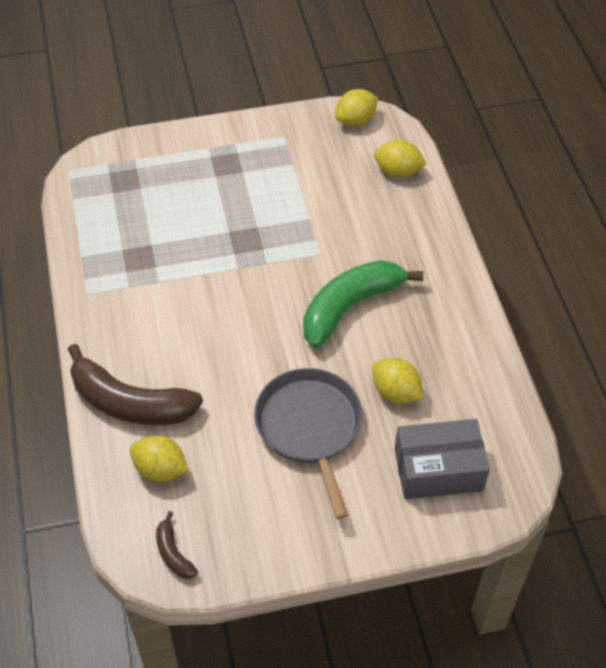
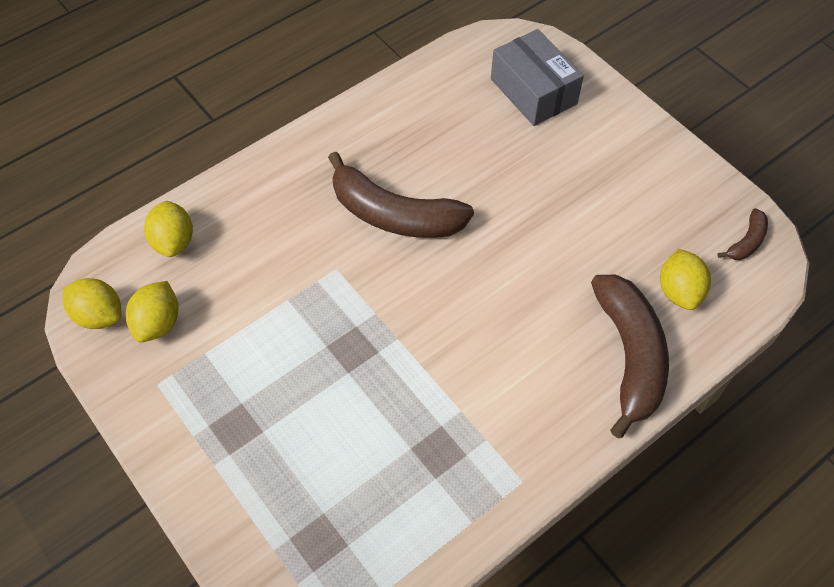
camera: 115 degrees left, 5 degrees up
(310, 427) = (554, 193): grey pan -> none
(350, 307) = (394, 215): green banana -> brown banana
(395, 392) = (474, 145): yellow lemon -> yellow lemon (158, 323)

